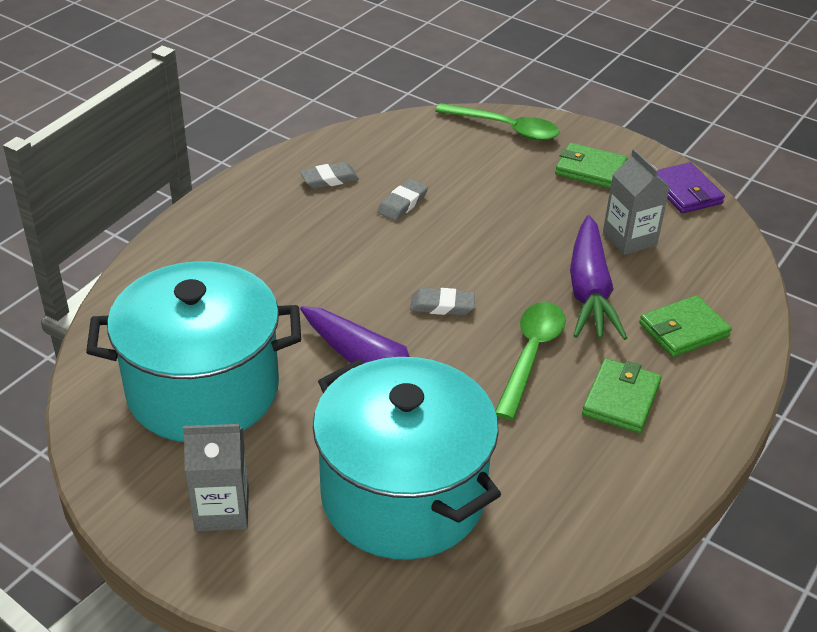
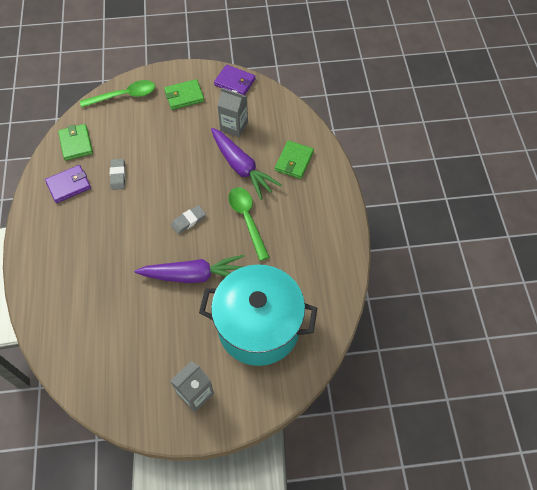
camera: 40 degrees left, 20 degrees up
(203, 389) = (128, 345): turquoise pot -> none
(329, 179) = (69, 185): grey eraser -> purple wallet
(621, 399) = (299, 215): green wallet -> green wallet (76, 143)

